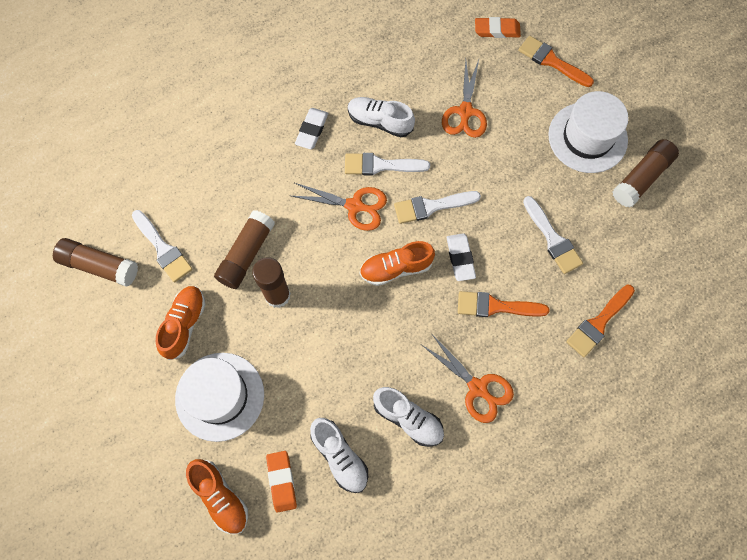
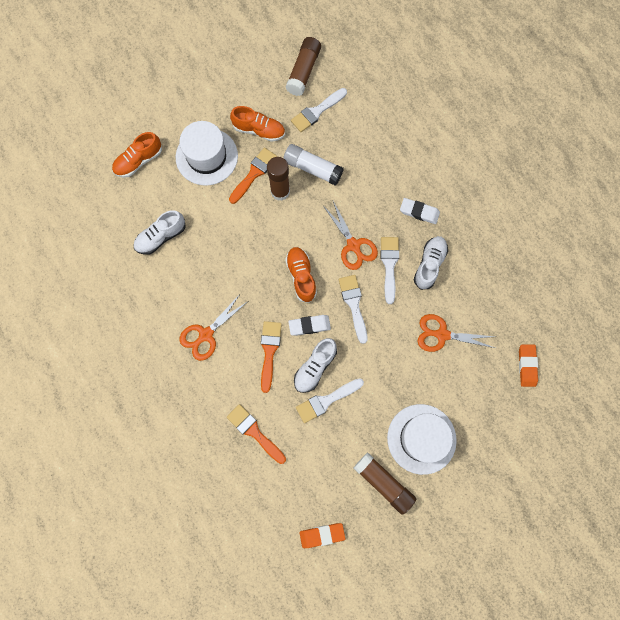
camera: 90 degrees right, 5 degrees up
(246, 254) = (313, 168): brown glue stick -> white glue stick
(281, 481) = (146, 199): orange eraser -> orange eraser (322, 535)
(354, 206) = (353, 245): orange scissors -> orange scissors turned 45 degrees counterclockwise
(408, 419) = (185, 284): white shoe -> white shoe (315, 367)
(551, 61) = (497, 413): orange brush -> orange brush (254, 173)

